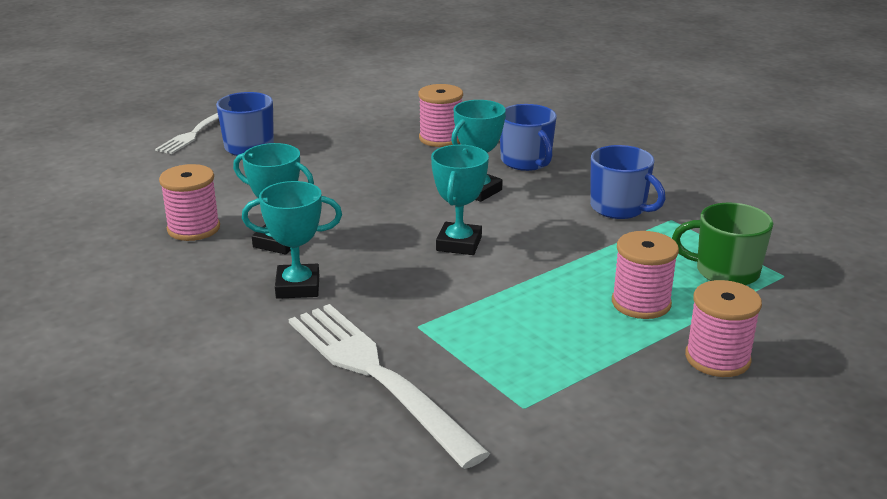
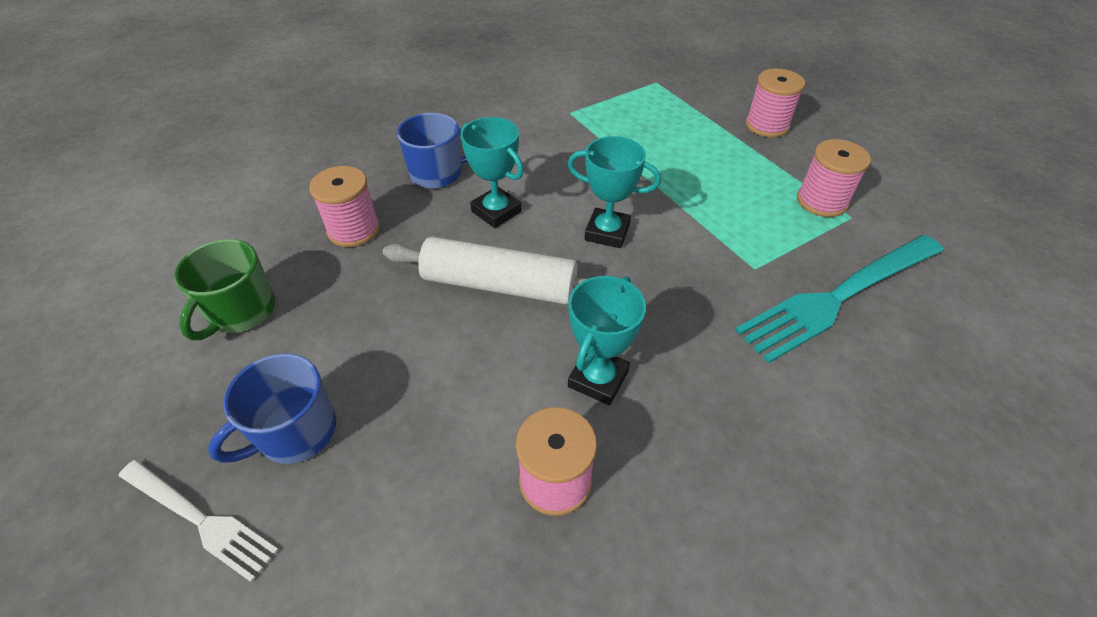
camera: 85 degrees left, 20 degrees up
(298, 287) = (698, 357): turquoise trophy -> none
(376, 375) = (838, 297): white fork -> turquoise fork
(381, 198) = (499, 285): none -> white rolling pin
(619, 208) = (547, 133): blue mug -> none
(641, 303) = (701, 145): pink spool -> pink spool (821, 201)
(725, 272) = (653, 103): green mug -> green mug (241, 311)

